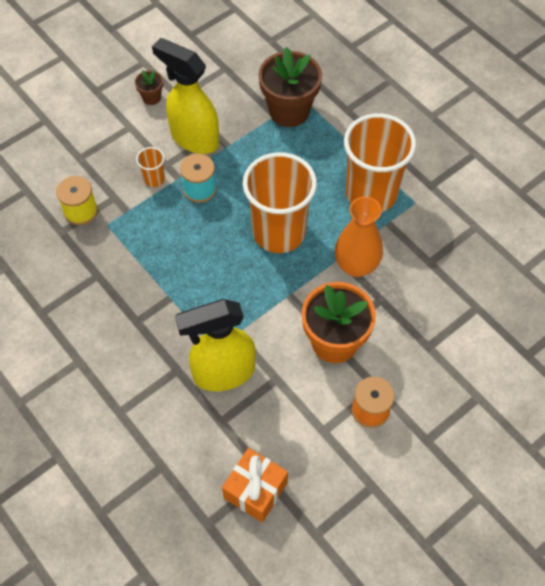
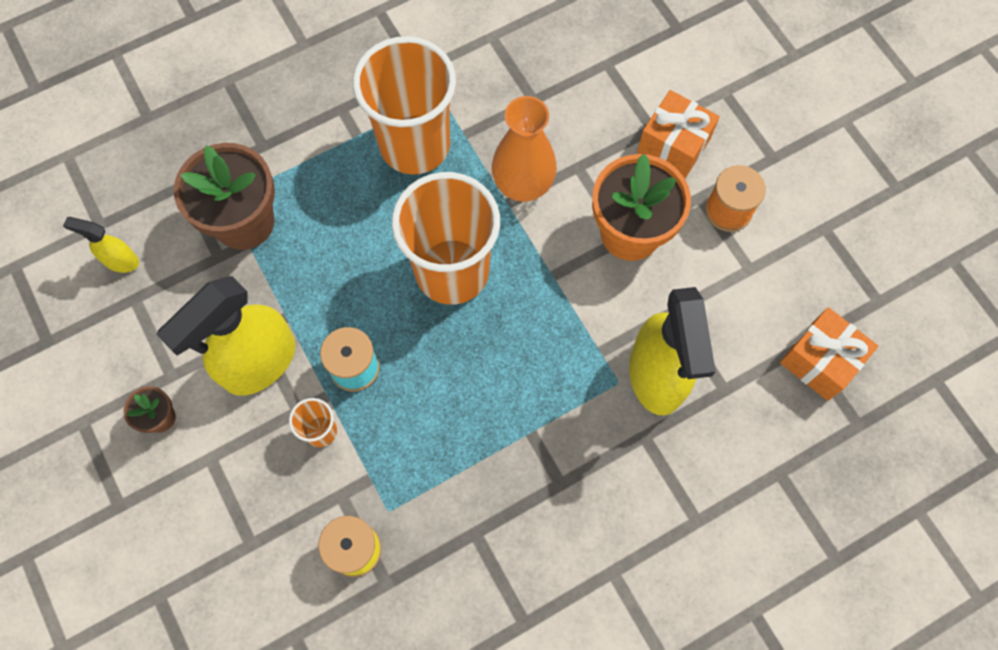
camera: 80 degrees left, 10 degrees up
(248, 56) = (120, 261): none -> yellow spray bottle
(417, 364) = (673, 145): none -> orange gift

